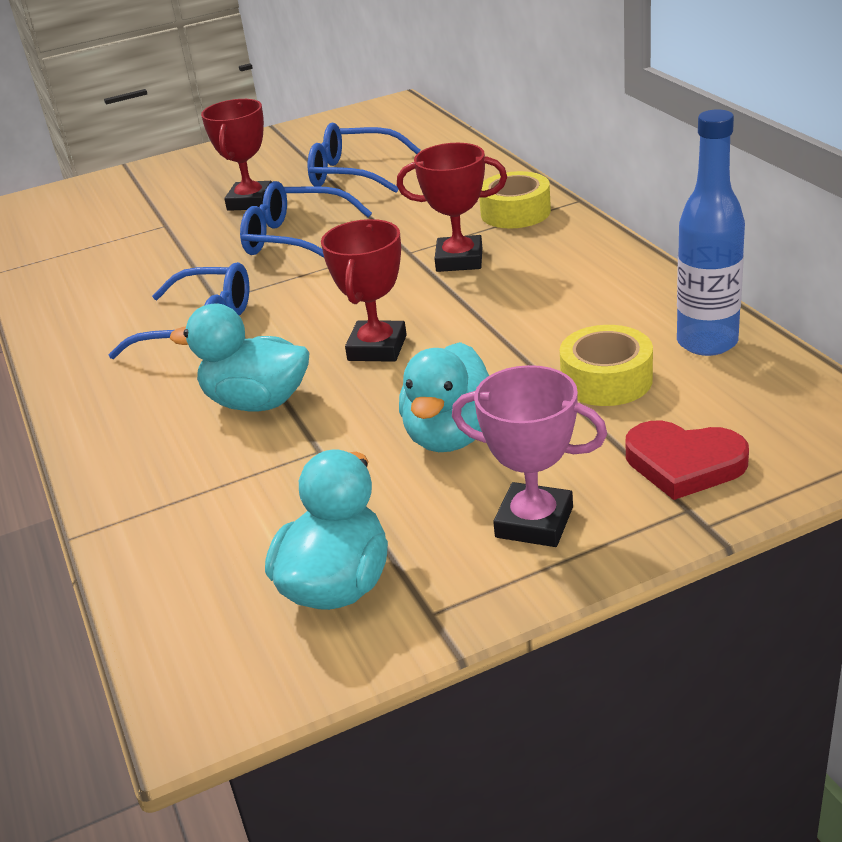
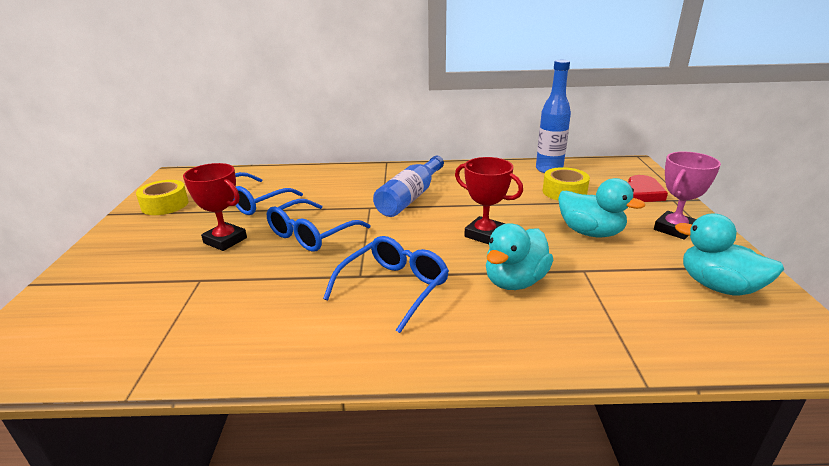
camera: 70 degrees left, 5 degrees down
(459, 260) = (411, 197): red trophy -> blue bottle
(515, 212) = (377, 175): yellow tape -> yellow tape (165, 205)

